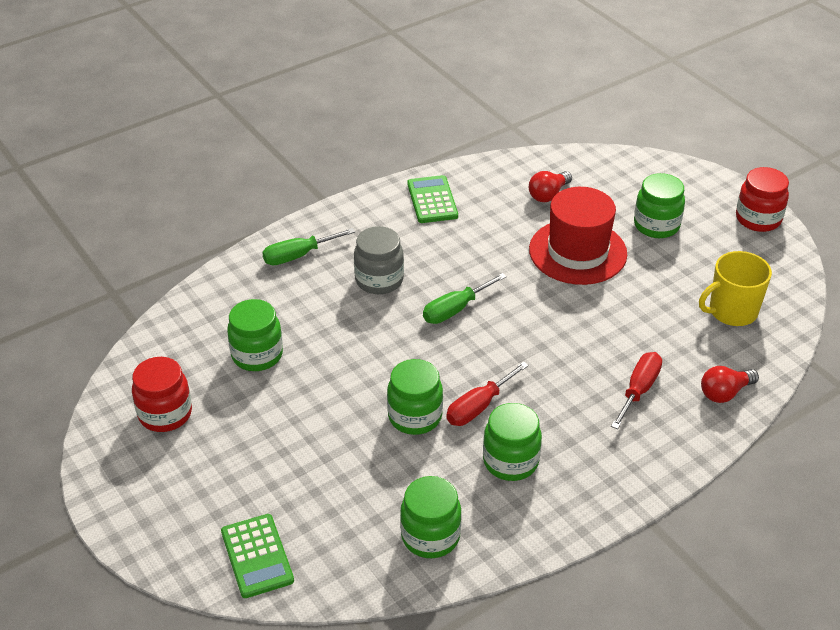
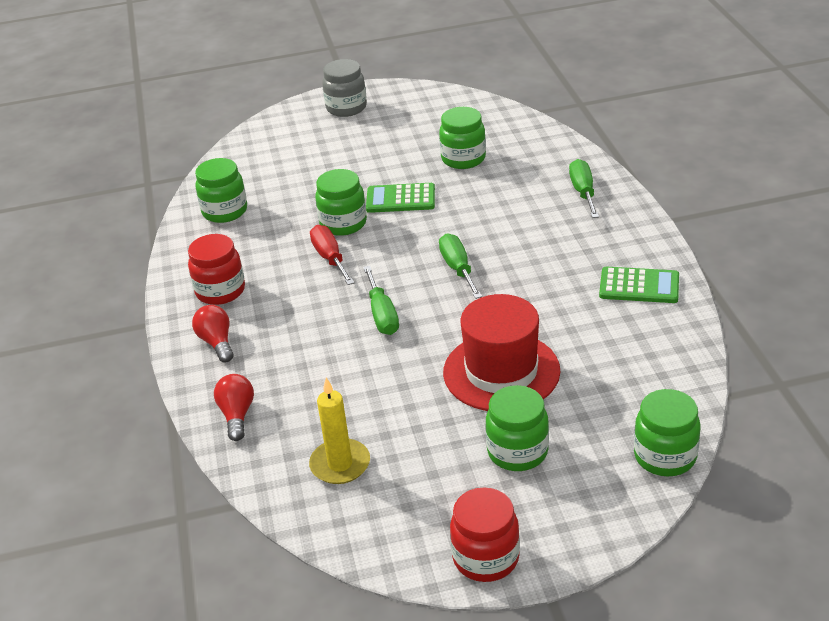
camera: 115 degrees right, 5 degrees down
(165, 414) = (425, 116): red jar -> red jar (220, 291)
(257, 556) = (269, 141): green calculator -> green calculator (400, 199)
(379, 280) = (524, 232): grey jar -> grey jar (346, 108)
(510, 461) = (261, 262): green jar -> green jar (665, 456)
(546, 341) = (382, 315): none -> green screwdriver
(548, 195) = (615, 375): red light bulb -> red light bulb (217, 342)
(638, 390) = (282, 357): red screwdriver -> none
(731, 311) = (340, 464): yellow mug -> yellow candle

